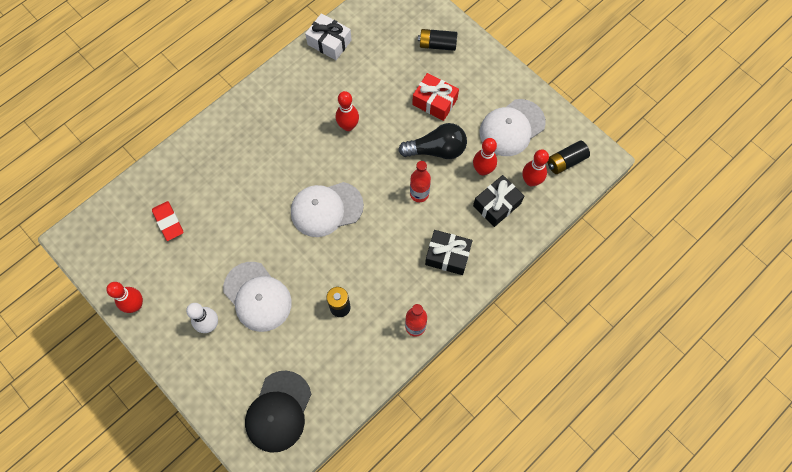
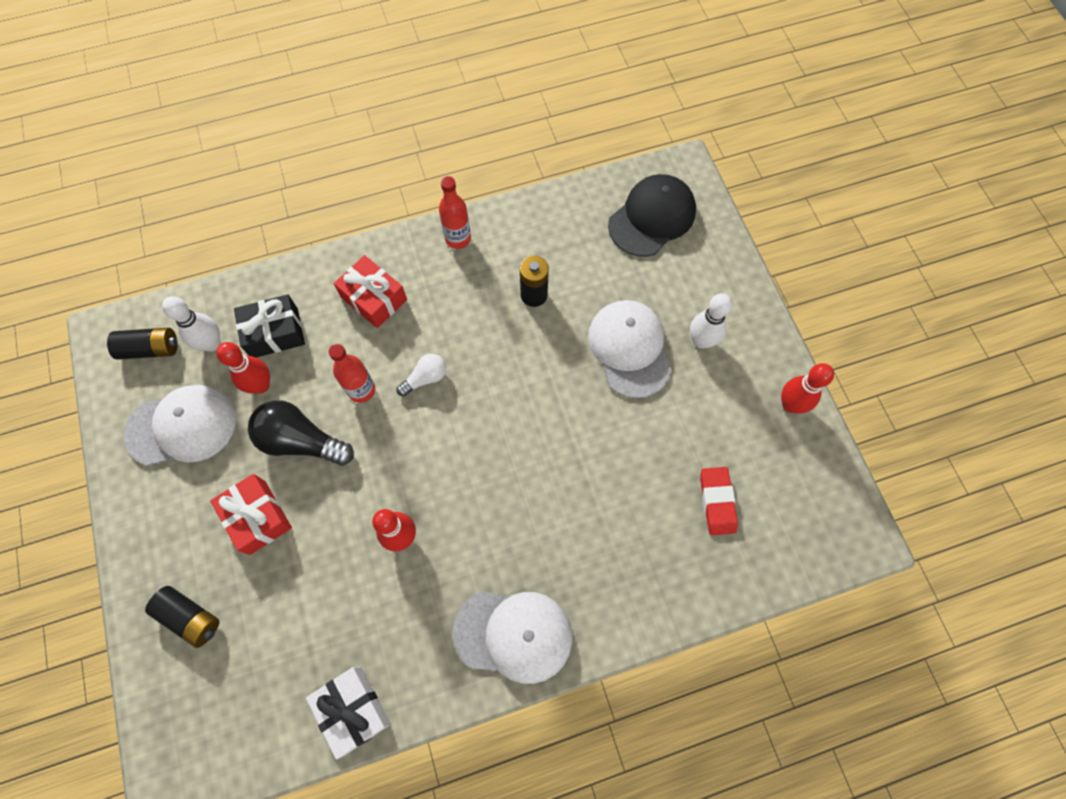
camera: 155 degrees left, 0 degrees up
(326, 209) = (493, 424): white cap -> white cap (513, 634)
(383, 218) = (425, 378): none -> white light bulb
(447, 256) = (374, 298): black gift -> red gift
(531, 181) = (212, 343): red bowling pin -> white bowling pin

